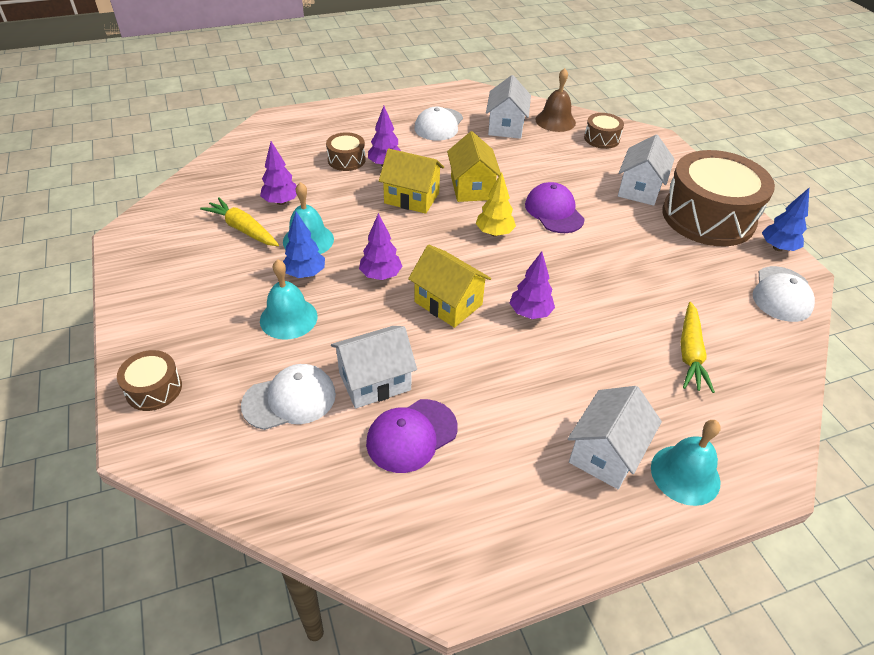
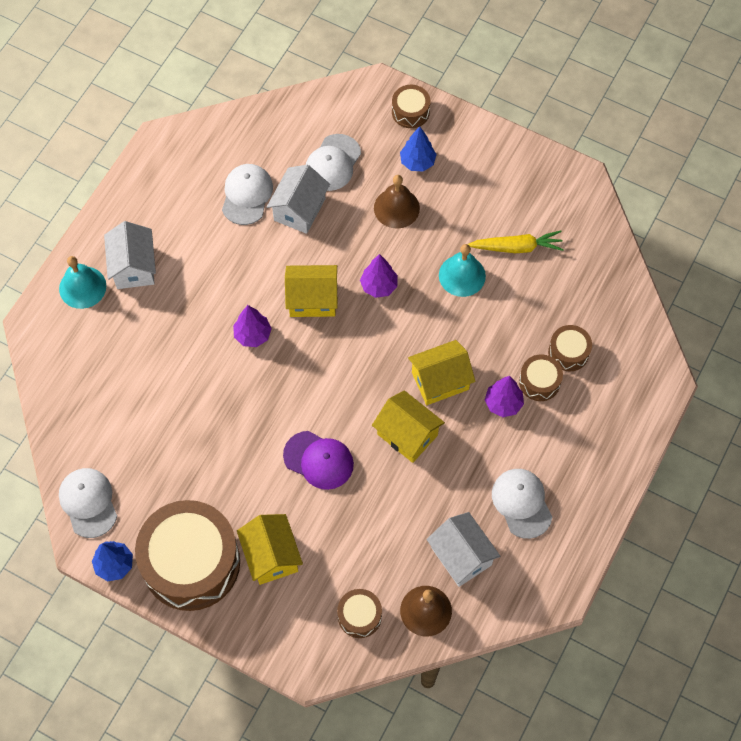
camera: 140 degrees right, 20 degrees up
(281, 202) = (526, 293): purple tree -> none
(288, 318) = (396, 208): turquoise bell -> brown bell
(305, 161) = (568, 352): none -> brown drum
(305, 274) = (428, 247): blue tree -> blue tree (417, 162)
(411, 435) = (247, 195): purple cap -> white cap
(494, 233) = (342, 394): yellow tree -> none
(639, 189) = (271, 556): white house -> yellow house
(690, 353) = (126, 384): yellow carrot -> none

